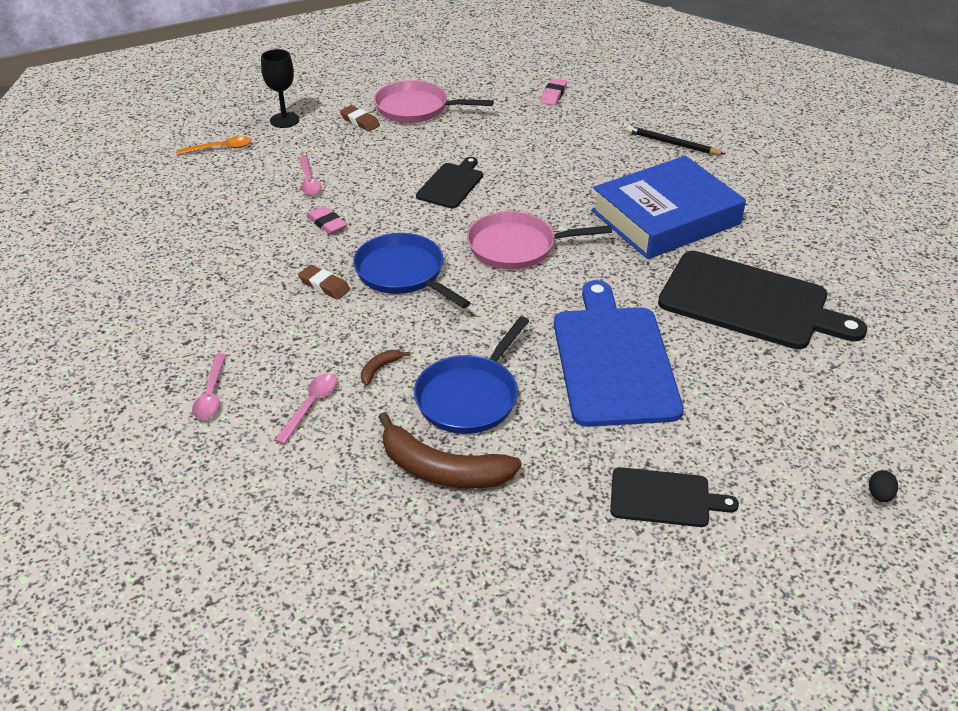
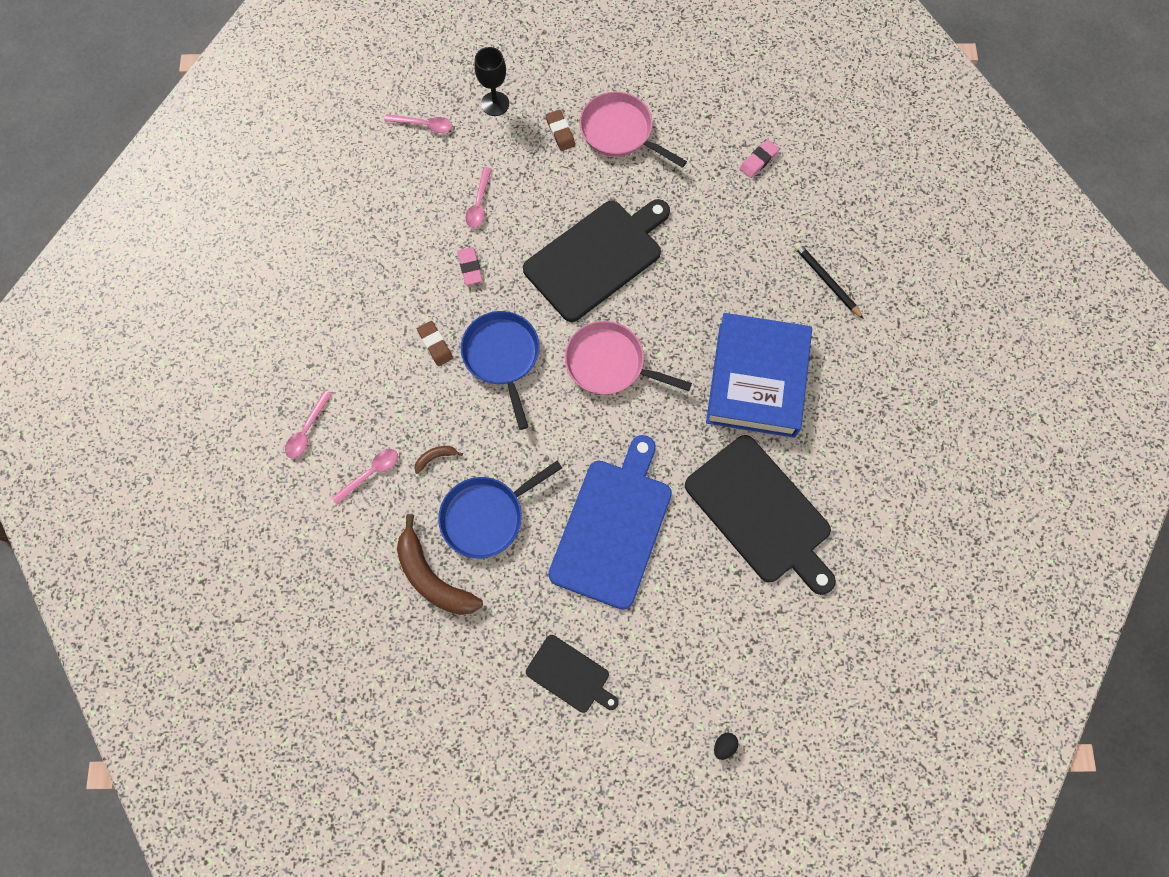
camera: 25 degrees right, 30 degrees up
(220, 148) = (424, 125): orange spoon -> pink spoon
(451, 184) = (597, 257): black cutting board -> black cutting board, size x1.91
(665, 217) = (756, 379): blue book -> blue book turned 75 degrees counterclockwise

